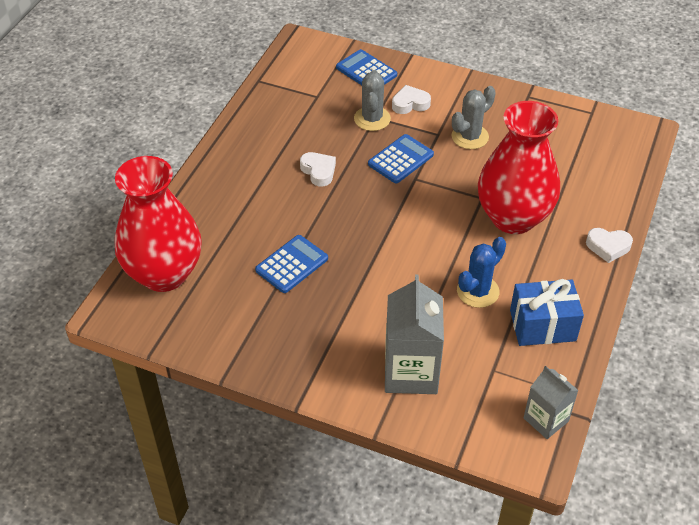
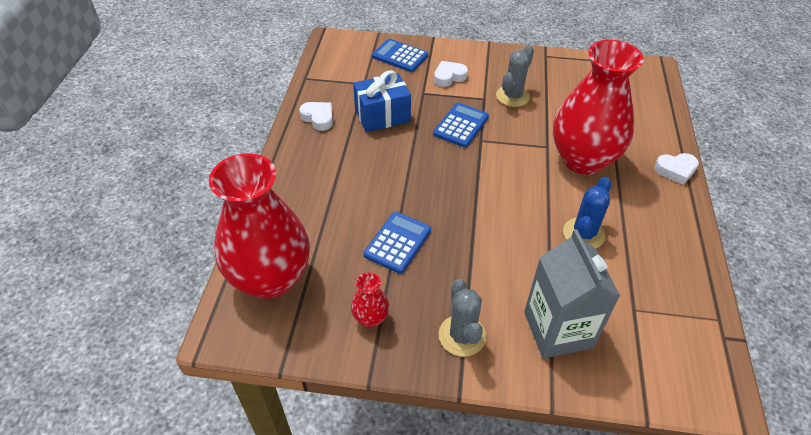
camera: 15 degrees left, 0 degrees up
(242, 326) = (370, 318): none -> red vase
(318, 171) = (390, 149): white heart -> white heart (318, 118)
(372, 119) = (421, 95): grey cactus -> grey cactus (462, 335)
(542, 325) = (657, 255): blue gift -> blue gift (382, 116)
(546, 419) = (708, 351): grey carton -> none

